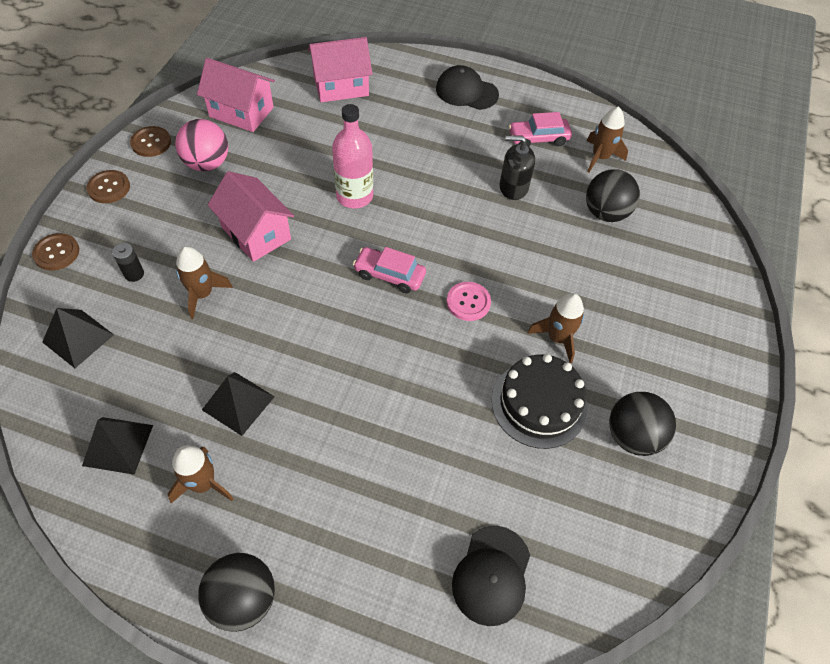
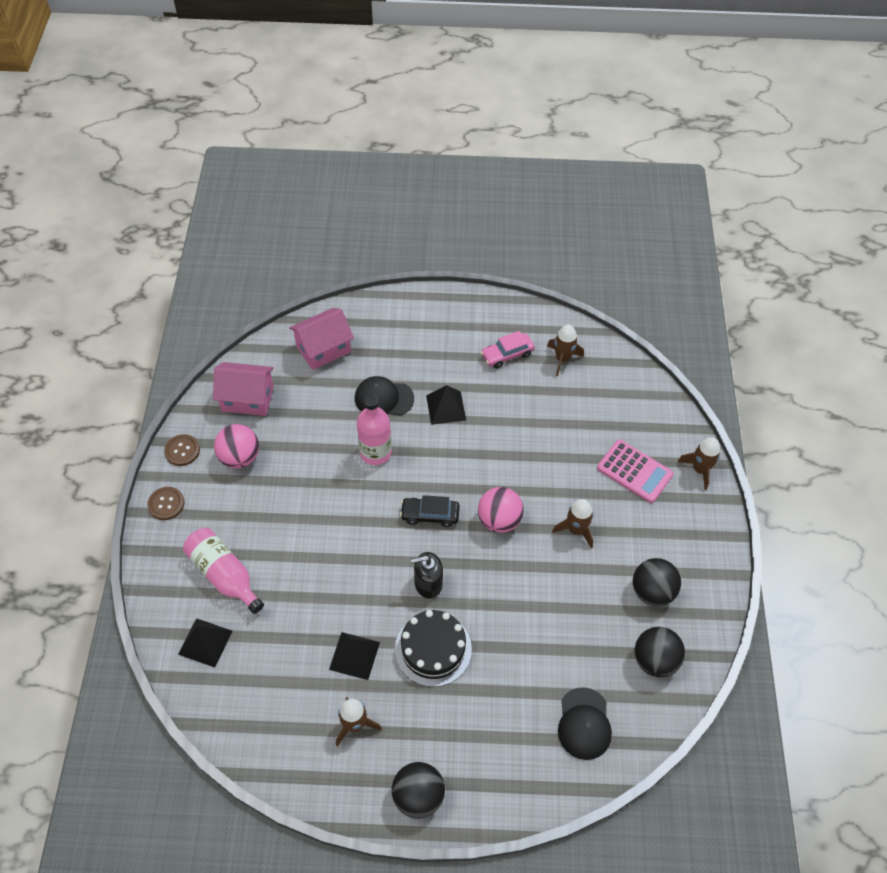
camera: 15 degrees left, 0 degrees up
(56, 253) = (151, 575): brown button -> none
(118, 445) = (277, 716): black pyramid -> black pyramid (446, 407)
(134, 274) = (224, 575): black battery -> pink bottle
(202, 294) = (288, 575): brown rocket -> brown rocket (700, 469)
(256, 233) = (308, 509): pink house -> none
(389, 275) = (430, 515): pink car -> black car
(466, 92) = (433, 324): black cap -> black cap (384, 398)
(468, 302) = (499, 520): pink button -> pink ball
(513, 187) = (501, 407): black soap dispenser -> black soap dispenser (428, 583)
(539, 404) = (578, 587): black cake -> black cake (433, 649)
(605, 213) = (581, 410): black ball -> black ball (655, 660)
(650, 293) = (634, 471): none -> pink calculator

